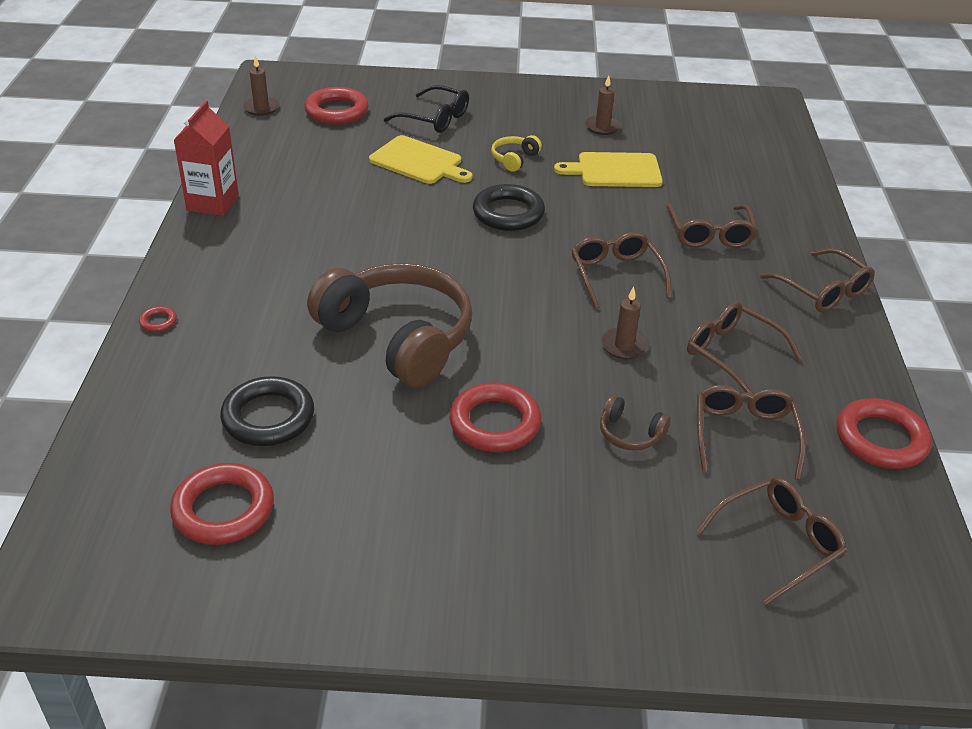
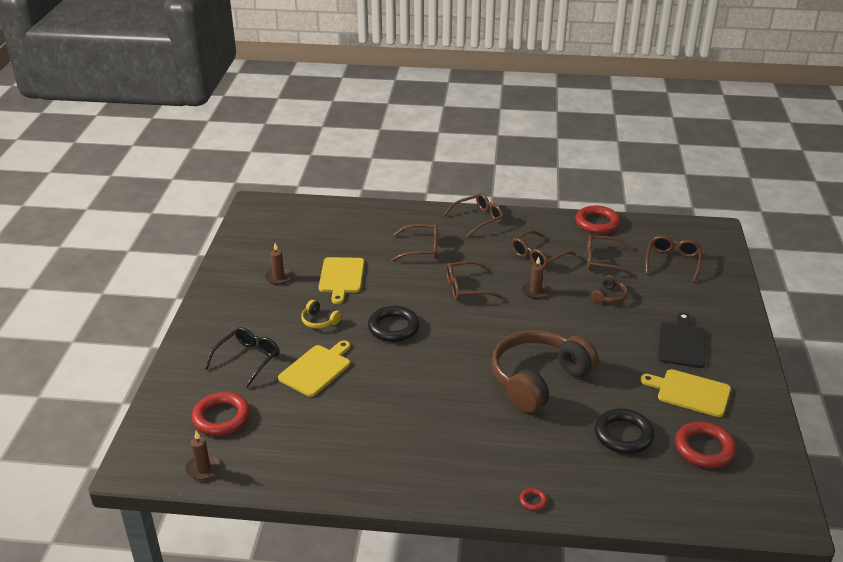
camera: 85 degrees left, 5 degrees down
(213, 203) = (369, 486): red carton -> none
(363, 511) = (690, 392): none -> yellow cutting board
(495, 423) = (610, 342): red ring -> none
(502, 519) = (681, 343): none -> black cutting board
(779, 542) = (672, 261): brown glasses -> brown glasses turned 45 degrees clockwise

